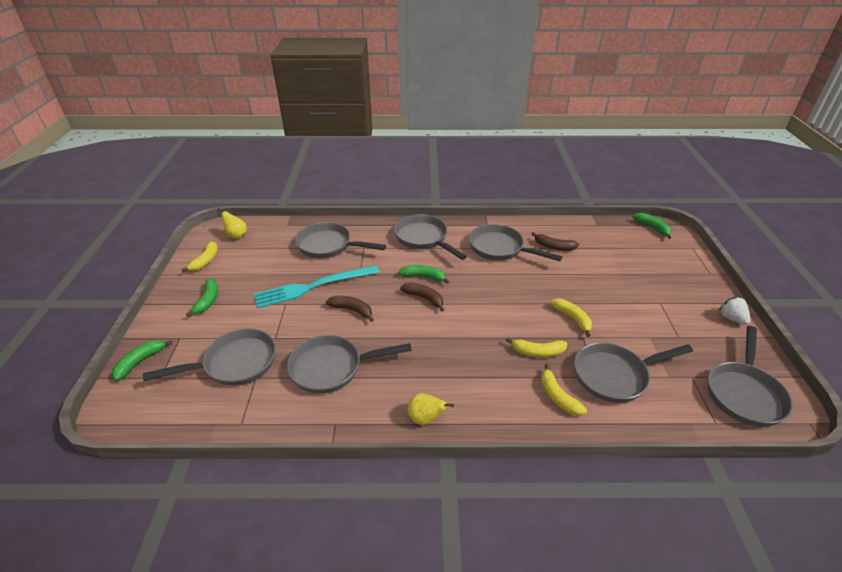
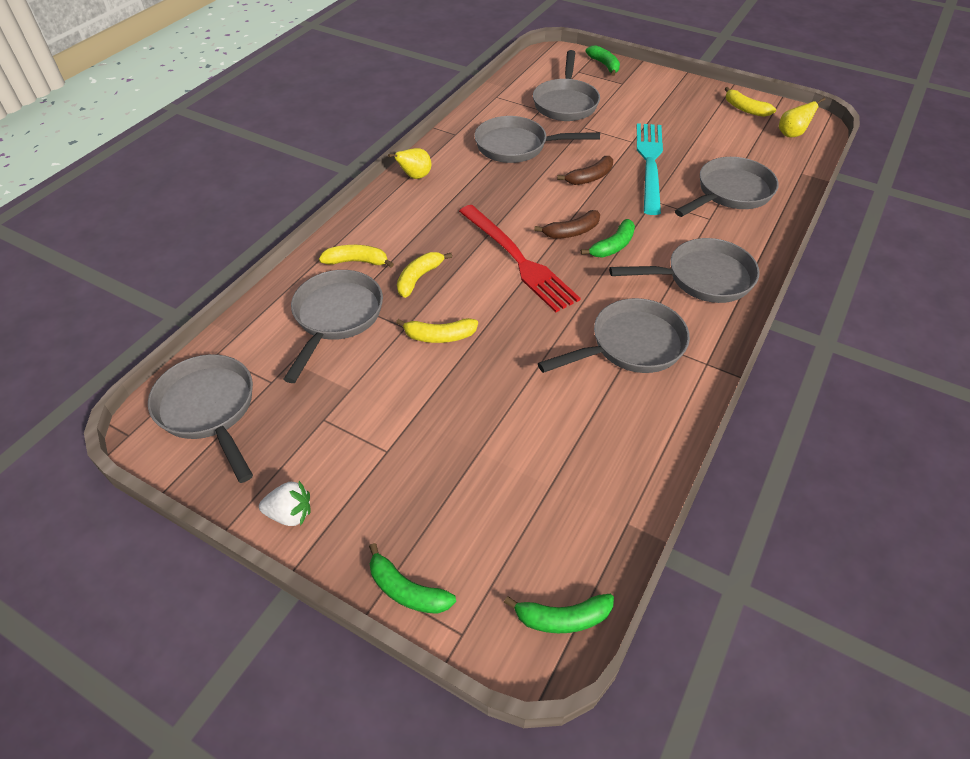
camera: 120 degrees right, 10 degrees up
(208, 300) = (669, 102): green banana -> green banana (407, 590)
(332, 368) = (517, 146): grey pan -> grey pan turned 105 degrees counterclockwise
(474, 312) = (518, 259): none -> red fork
(554, 247) = (597, 412): brown banana -> none

